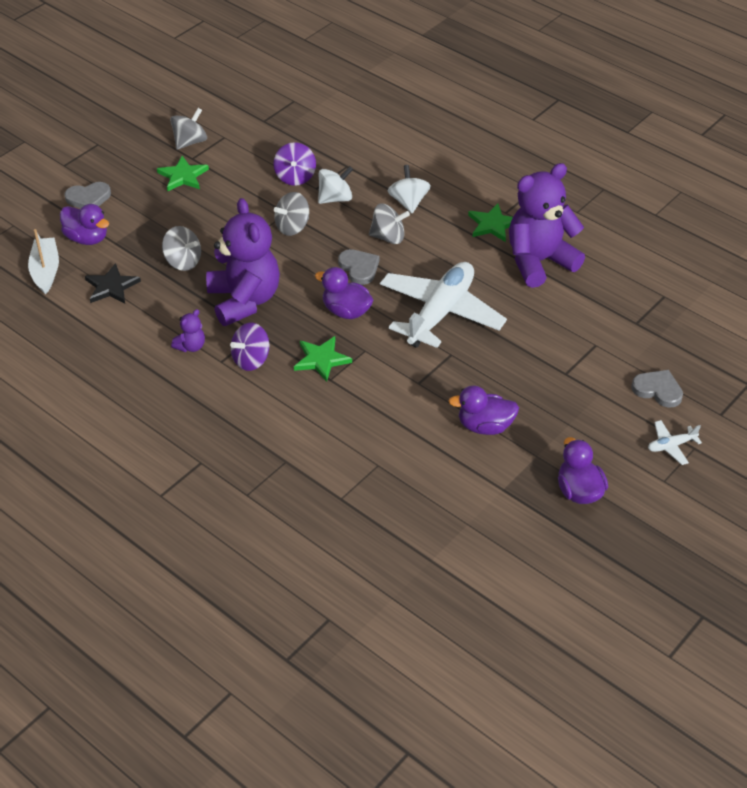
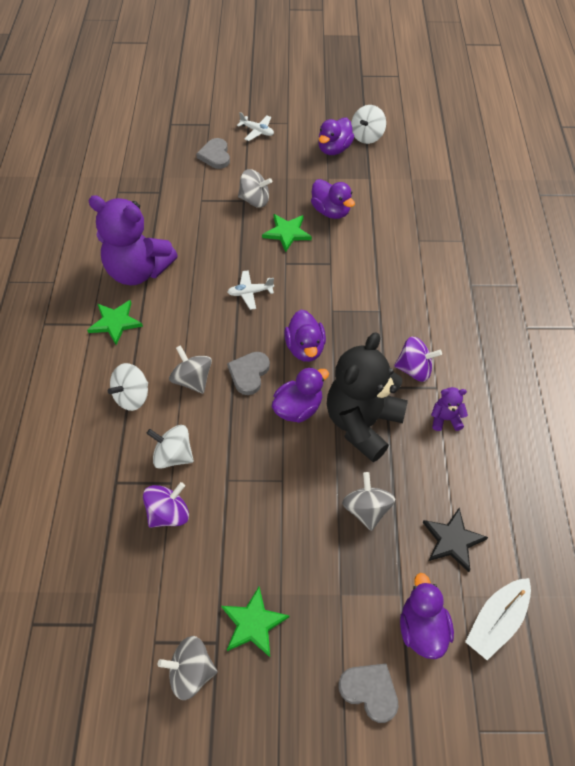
camera: 130 degrees left, 10 degrees up
(244, 300) = (362, 423): purple teddy bear -> black teddy bear
(292, 227) = (242, 459): grey spinning top -> grey spinning top (255, 200)
(298, 276) = (298, 408): none -> purple duck
(321, 359) = (368, 328): green star -> green star (287, 233)
(440, 313) = (250, 293): white plane -> white plane, size x0.41
(574, 535) = (367, 136): none -> white spinning top

